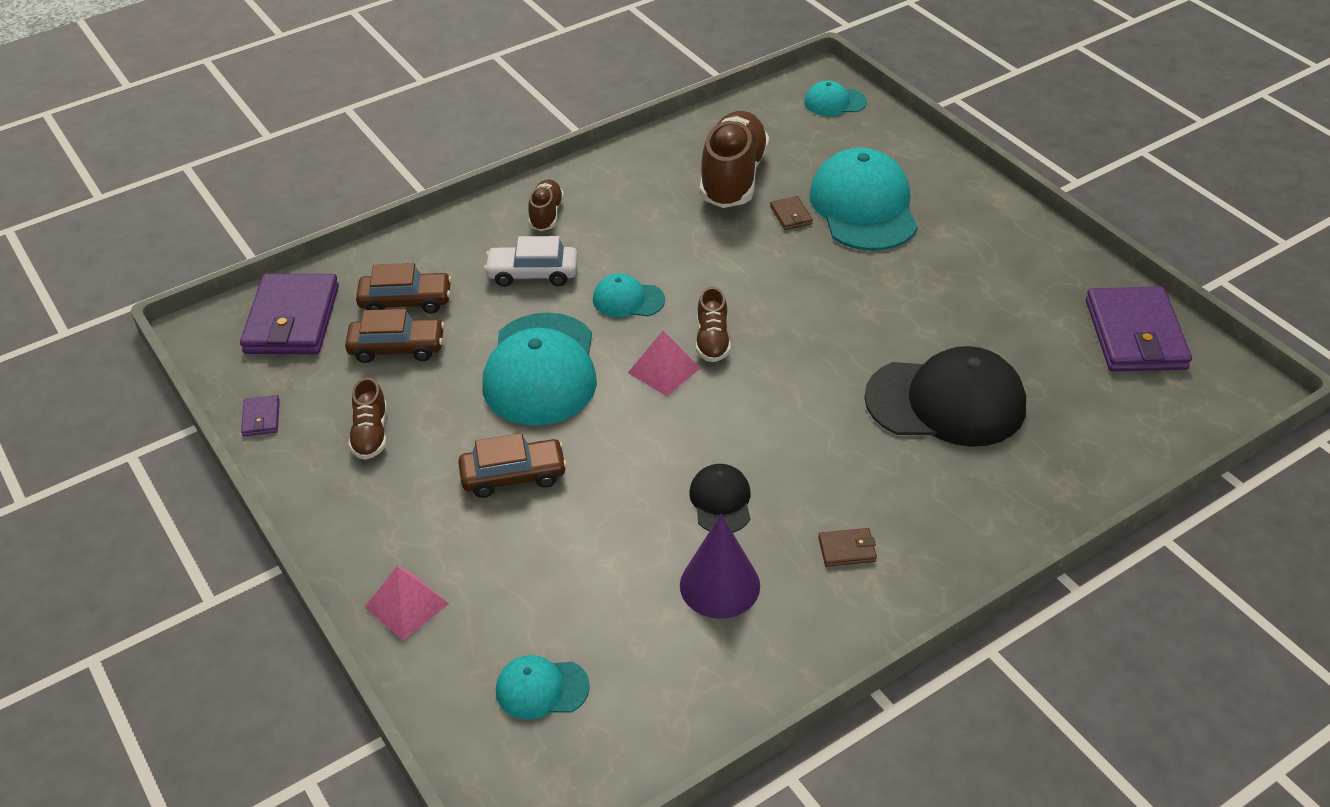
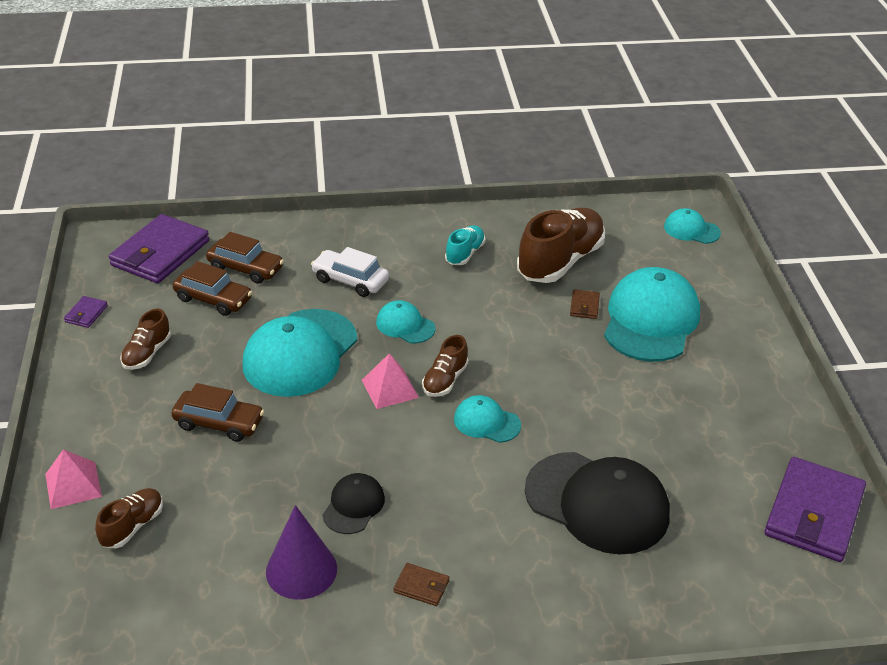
camera: 25 degrees right, 5 degrees down
(541, 689) = (113, 588): turquoise cap -> turquoise cap (486, 422)
(546, 215) = (394, 241): brown shoe -> brown shoe (132, 526)
(631, 203) = (465, 254): none -> turquoise shoe

